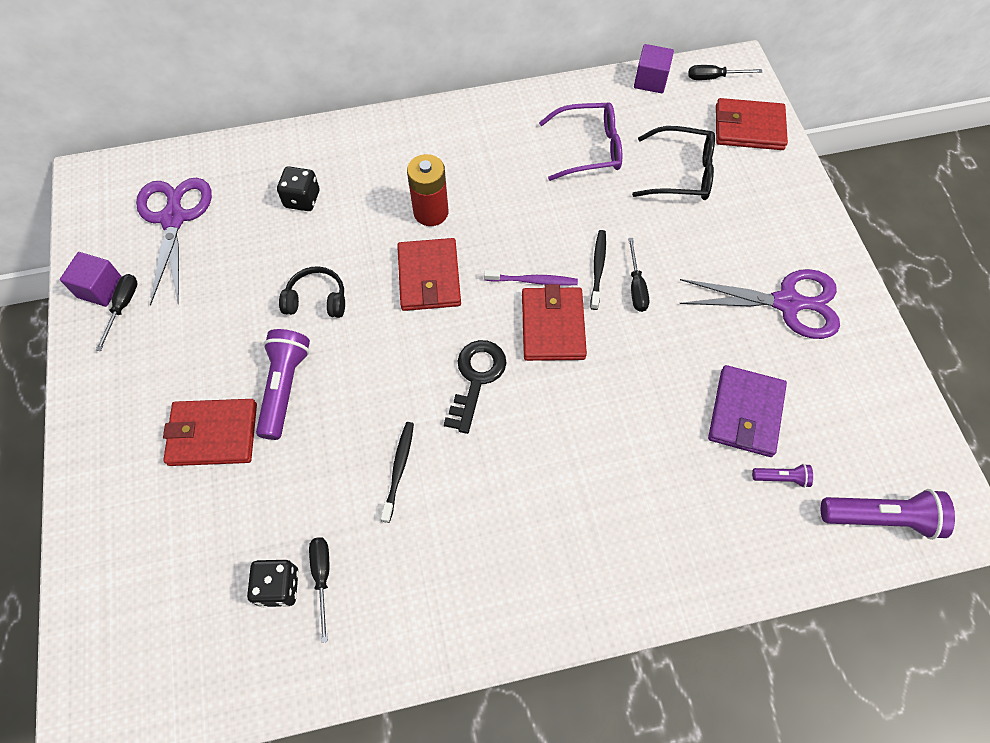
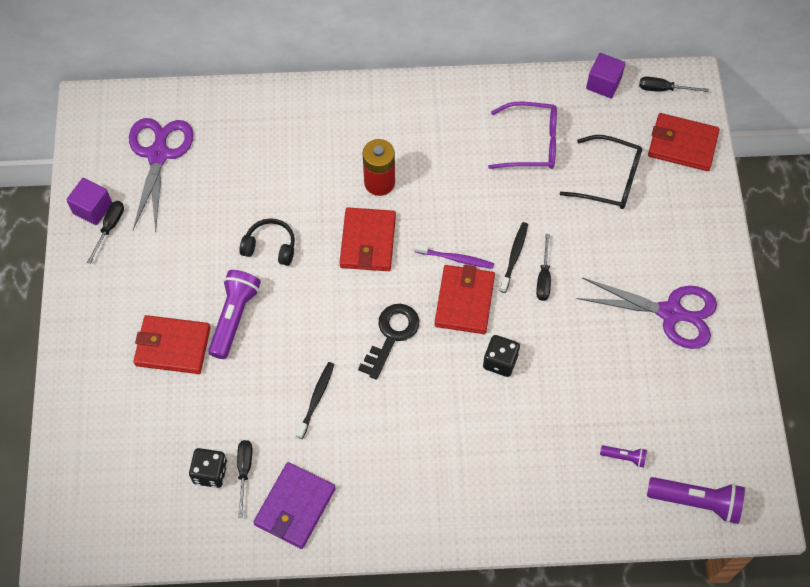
camera: 10 degrees right, 0 degrees up
(302, 199) = (270, 153): black dice -> black dice (500, 361)
(745, 413) = (609, 400): purple wallet -> purple wallet (295, 506)

